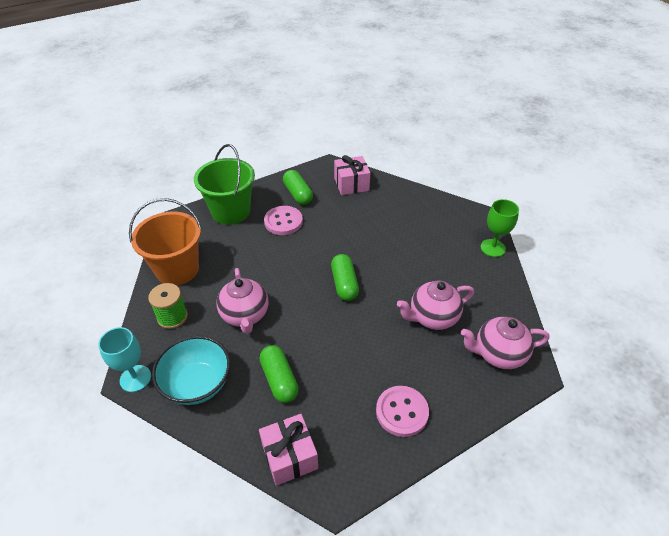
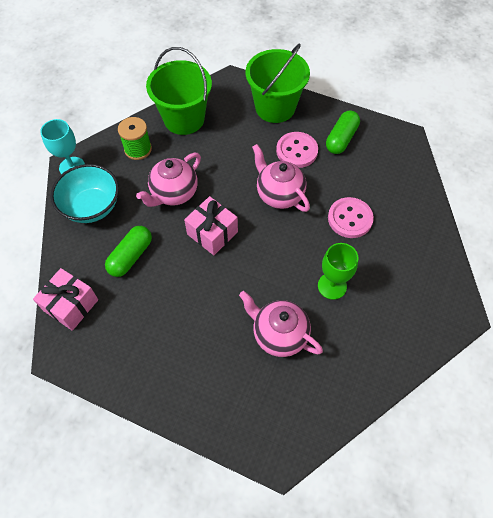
camera: 55 degrees right, 15 degrees up
(177, 269) = (184, 119): orange bucket -> green bucket
(344, 284) = (262, 241): green capsule -> none
(351, 184) = (395, 171): pink gift -> pink gift (212, 233)
(402, 412) = (159, 363): pink button -> pink button (350, 218)
(492, 248) = (419, 344): green goblet -> green goblet (332, 286)
(498, 354) = (277, 414): pink teapot -> pink teapot (279, 194)

